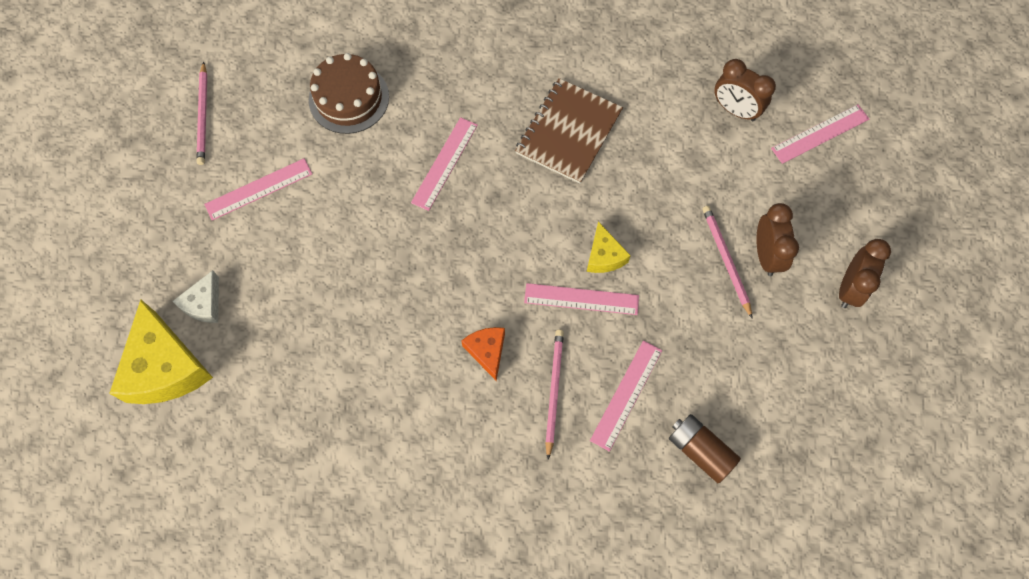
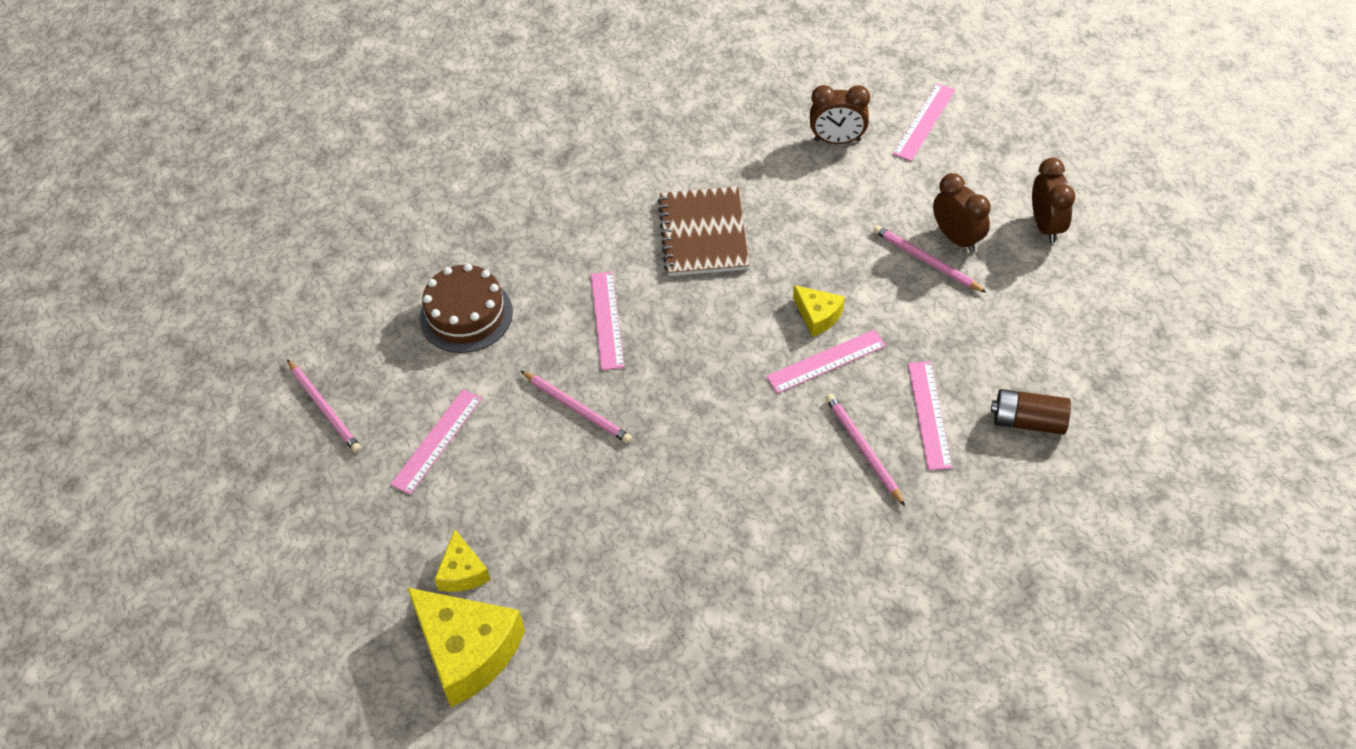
camera: 30 degrees left, 15 degrees down
(204, 304) = (462, 572): white cheese -> yellow cheese
(371, 224) = (577, 409): none -> pink pencil
(487, 351) = (776, 452): orange cheese -> none

